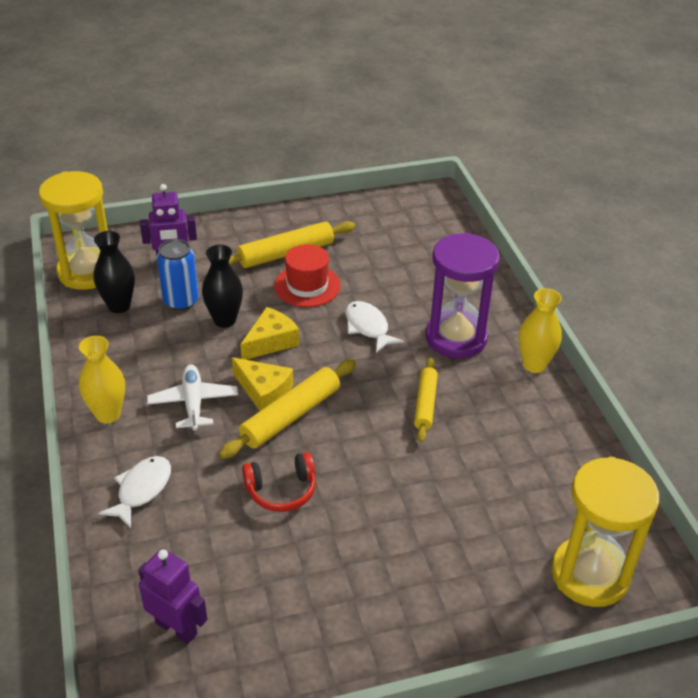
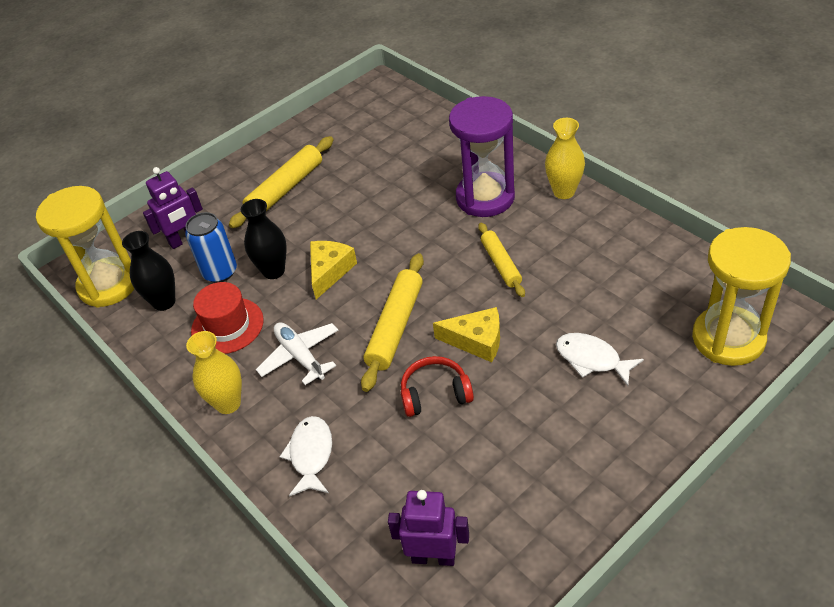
camera: 20 degrees left, 5 degrees up
(264, 391) = (356, 316): yellow cheese -> yellow cheese (476, 340)
(281, 490) = (435, 394): red headphones -> red headphones turned 150 degrees counterclockwise
(307, 286) = (325, 209): red hat -> red hat (227, 326)
(368, 327) = (405, 221): white fish -> white fish (592, 359)

